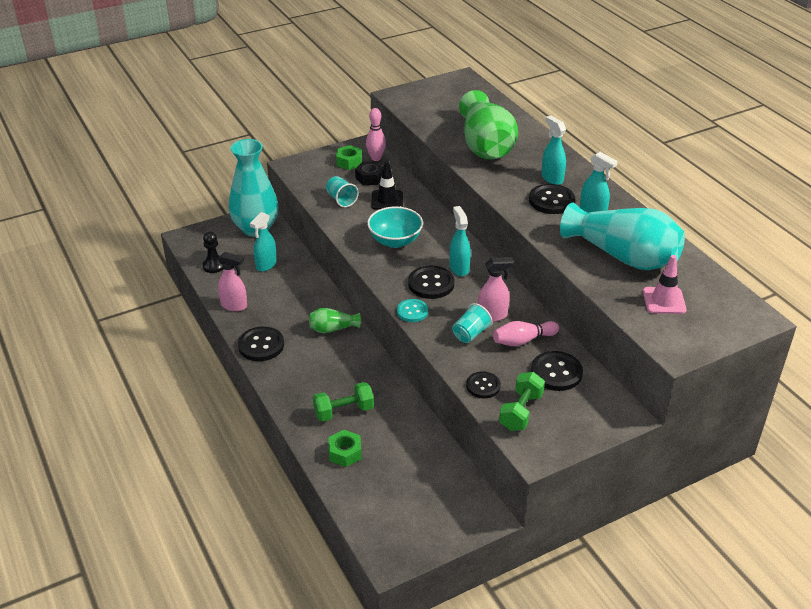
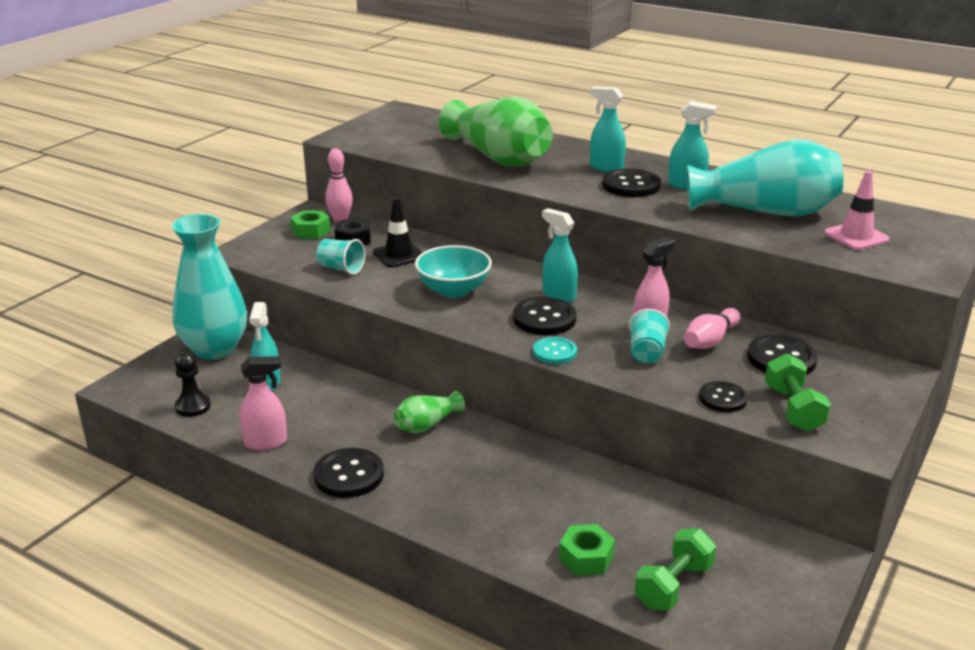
camera: 30 degrees left, 10 degrees down
(344, 411) = (535, 510): green dumbbell -> green dumbbell (673, 585)

